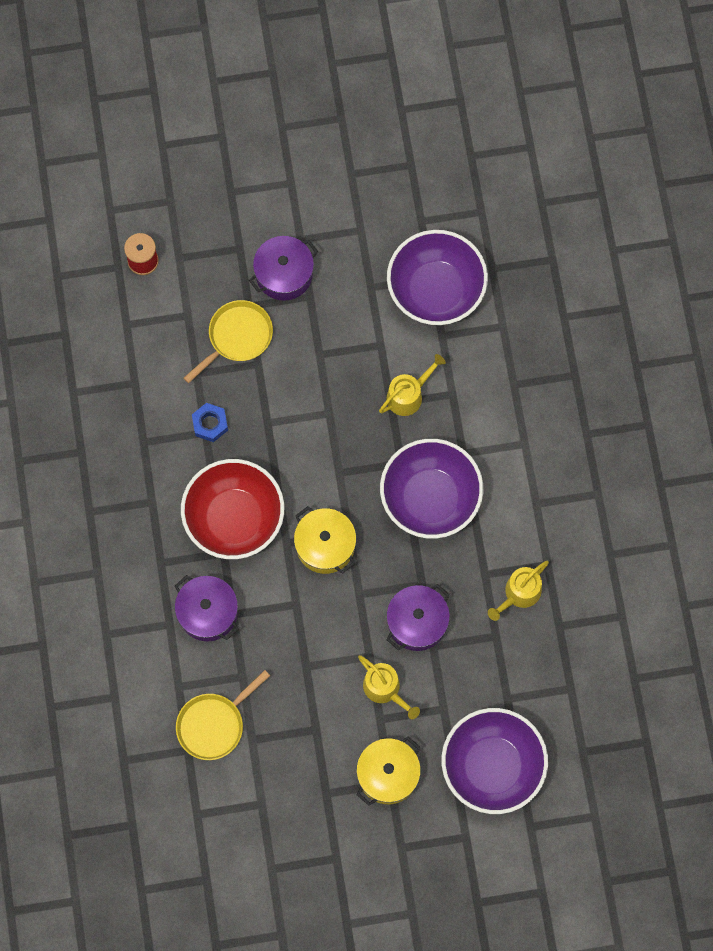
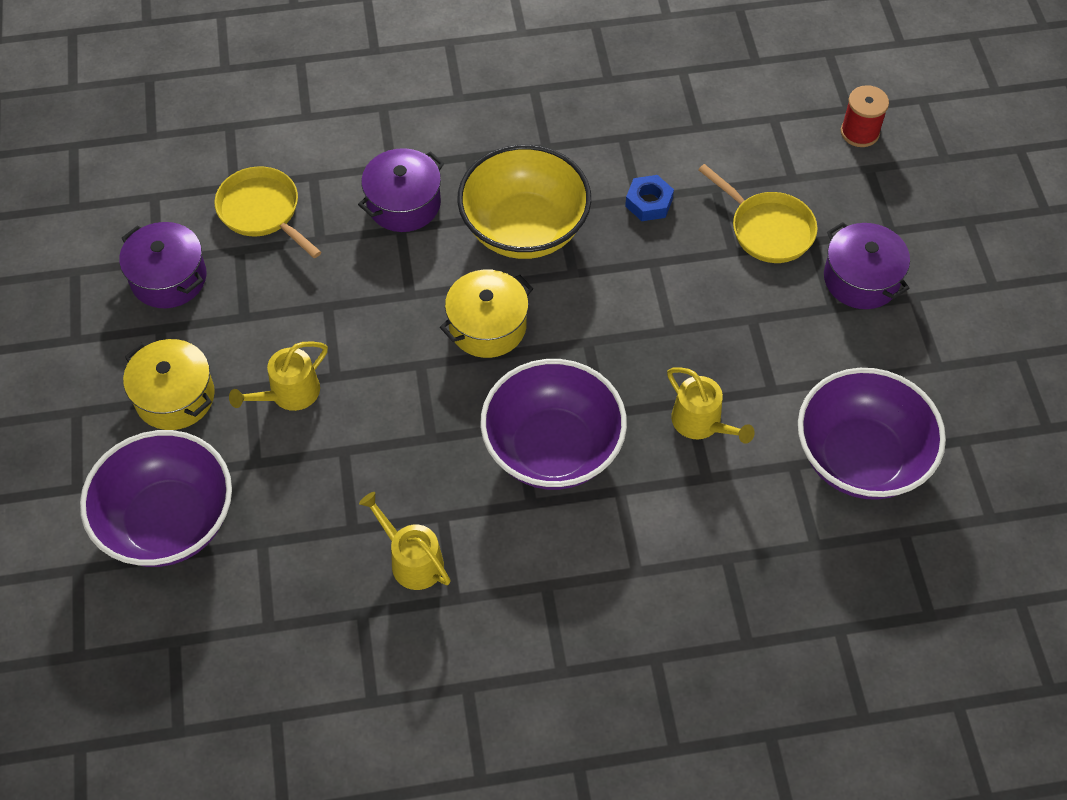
camera: 90 degrees right, 15 degrees down
(234, 518) = (524, 229): red bowl -> yellow bowl
(417, 622) = (378, 432): purple pot -> purple pot (168, 278)

